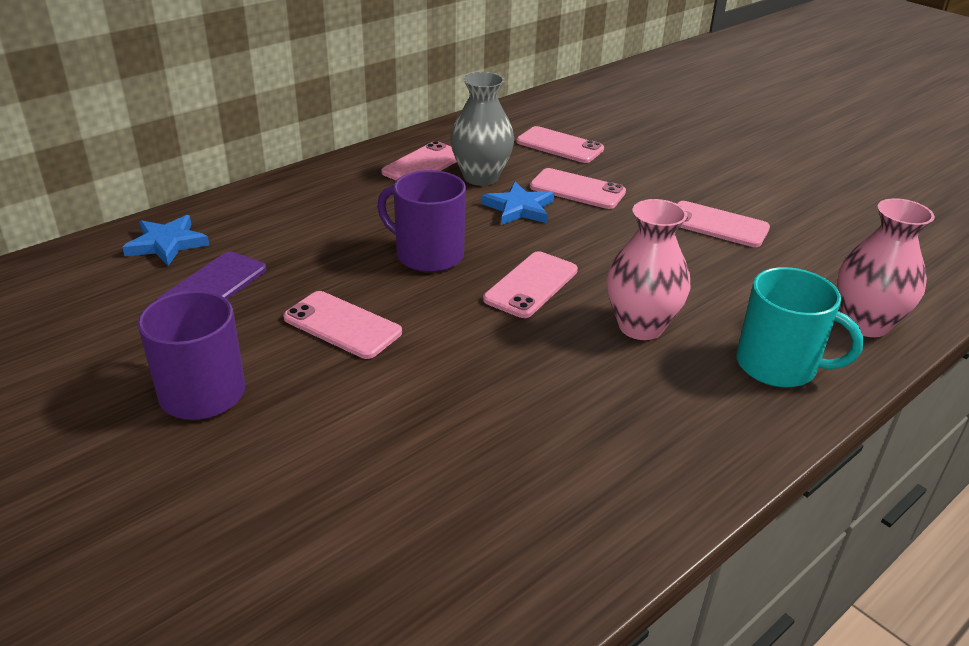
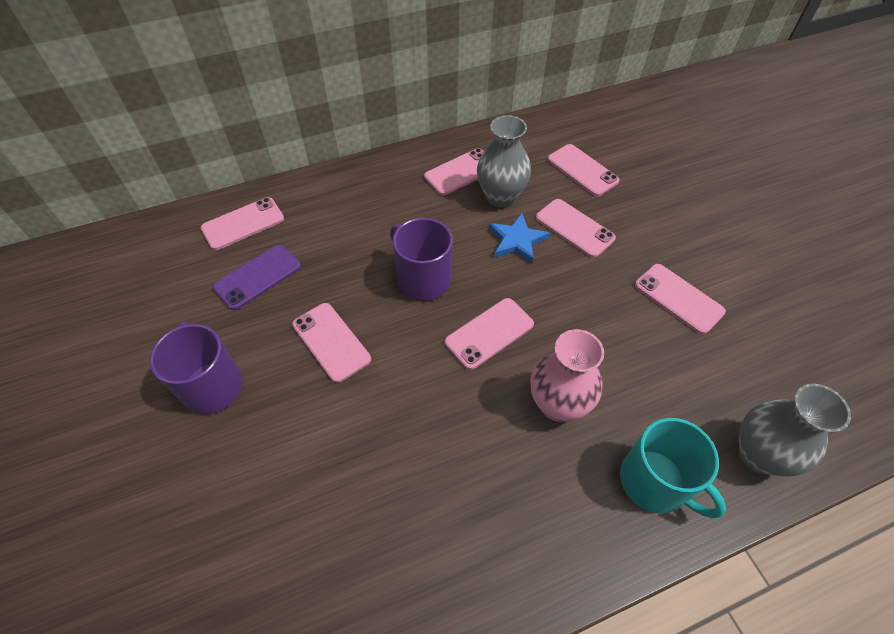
camera: 20 degrees right, 20 degrees up
(167, 244) = (243, 224): blue star -> pink phone
(865, 324) = (758, 454): pink vase -> grey vase

